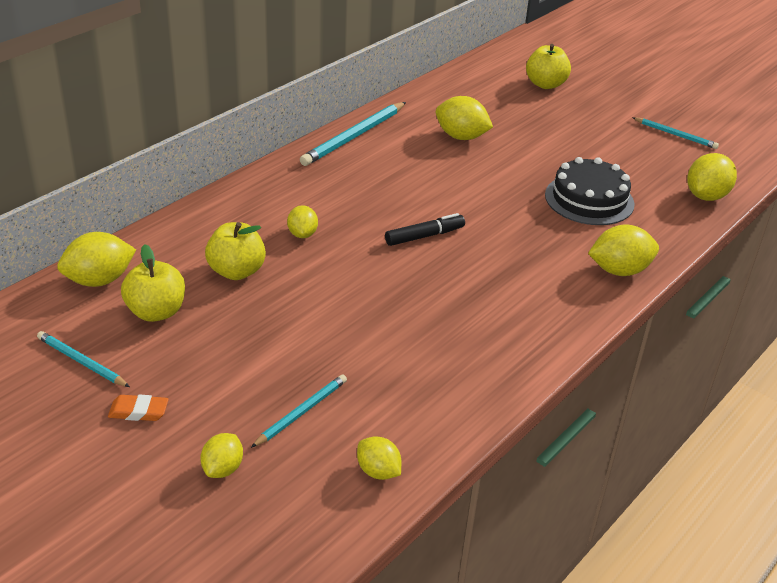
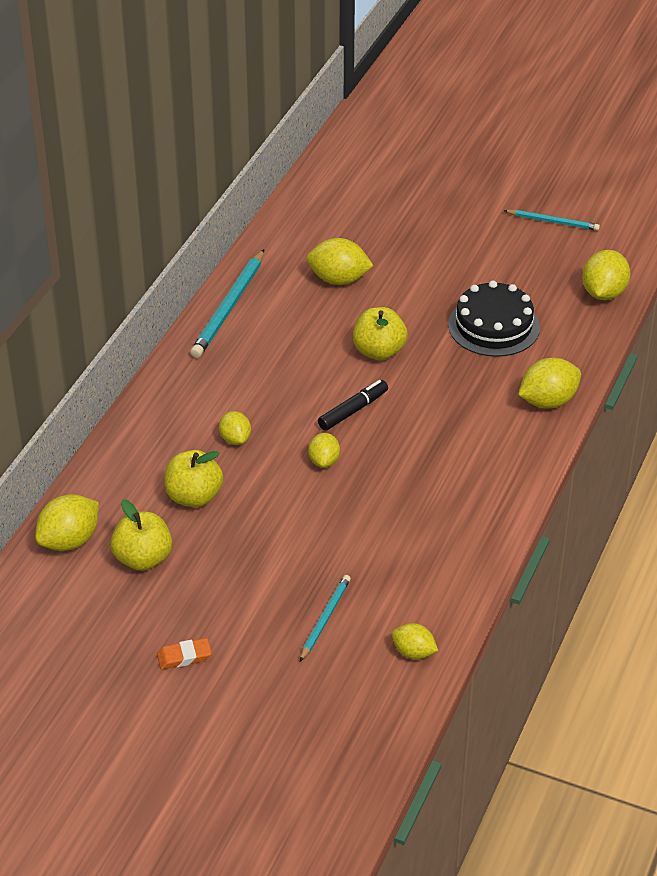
camera: 15 degrees left, 5 degrees up
(81, 362) = (105, 625): turquoise pencil -> none
(223, 468) = (284, 686): yellow lemon -> yellow lemon (324, 461)
(545, 84) = (398, 185): yellow apple -> yellow apple (379, 351)

